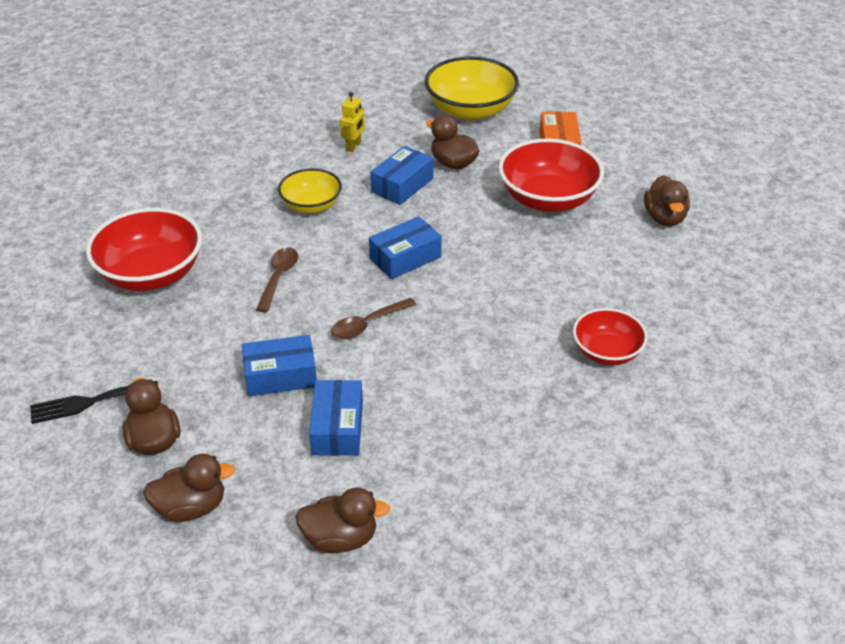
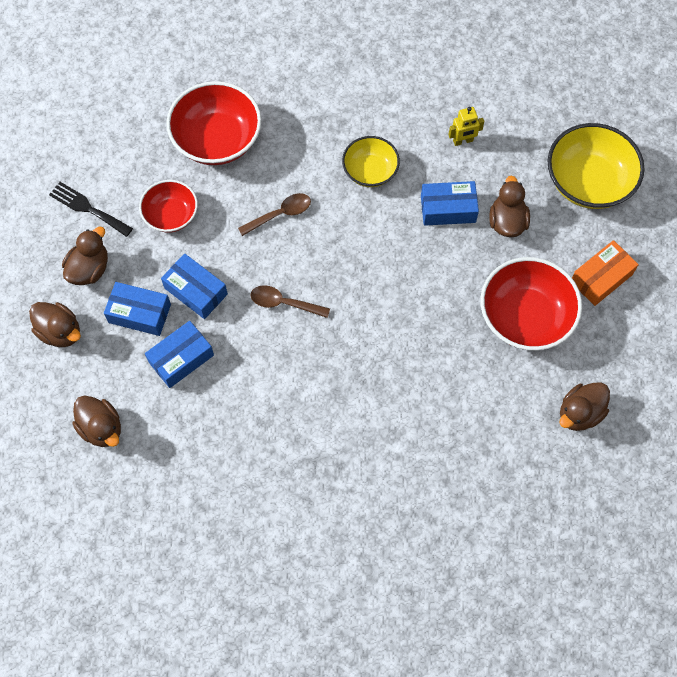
camera: 50 degrees right, 25 degrees up
(405, 258) = (370, 273): blue box -> blue box (139, 313)
(607, 352) = (388, 470): red bowl -> red bowl (171, 215)

